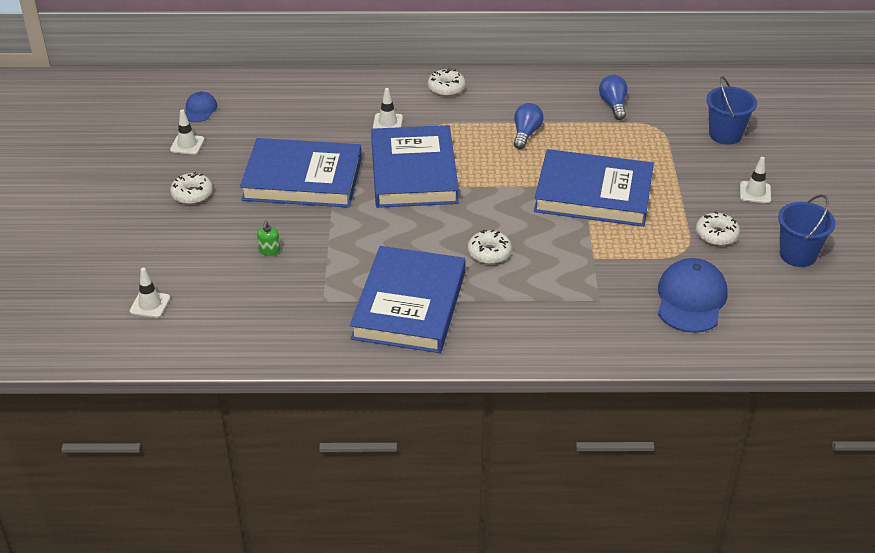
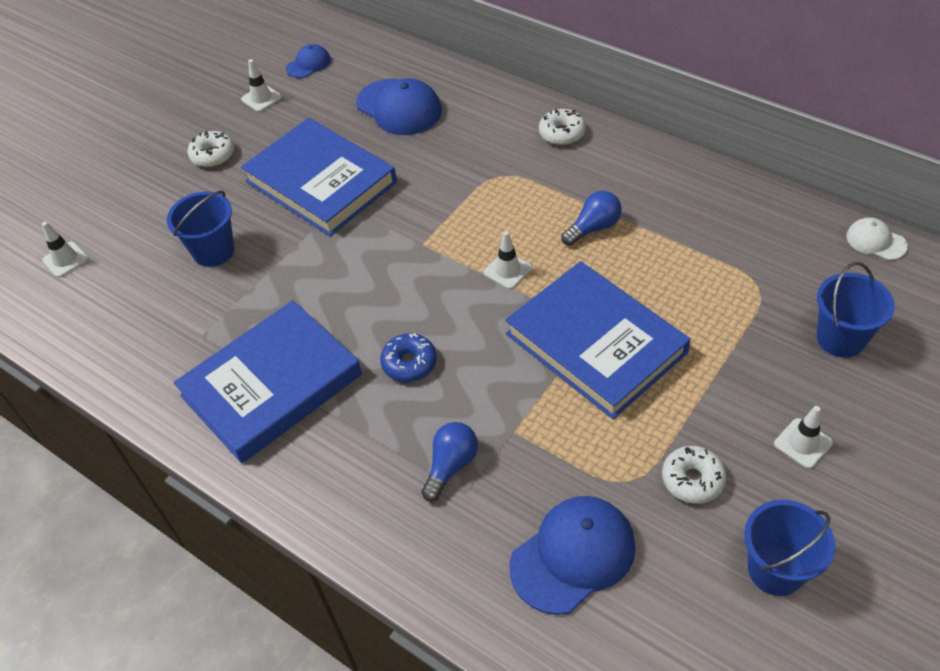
camera: 40 degrees right, 10 degrees up
(269, 250) = (214, 251): green soap dispenser -> blue bucket
(308, 113) = (399, 107): none -> blue cap
(387, 123) = (462, 151): white traffic cone -> white traffic cone (507, 270)
(414, 172) = (431, 223): blue book -> none
(489, 253) = (409, 363): white donut -> blue donut
(613, 105) = (732, 233): blue light bulb -> blue light bulb (451, 465)
(697, 79) = (876, 241): none -> white cap

